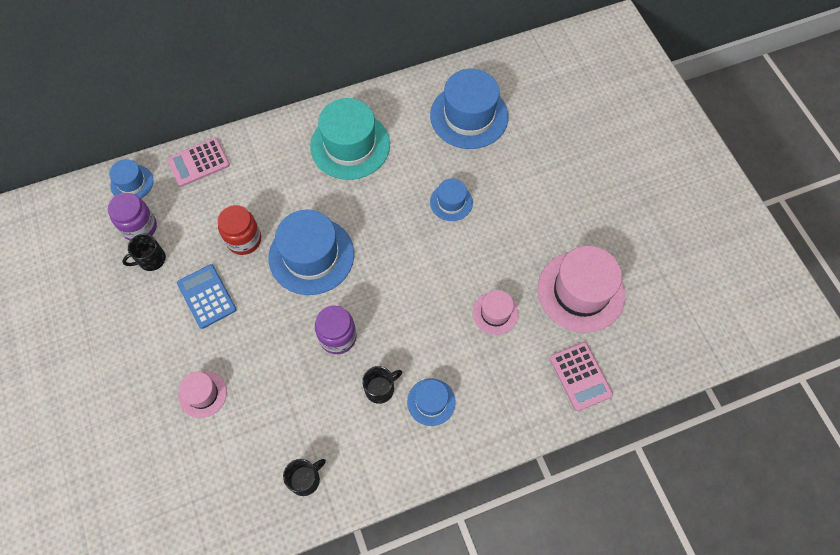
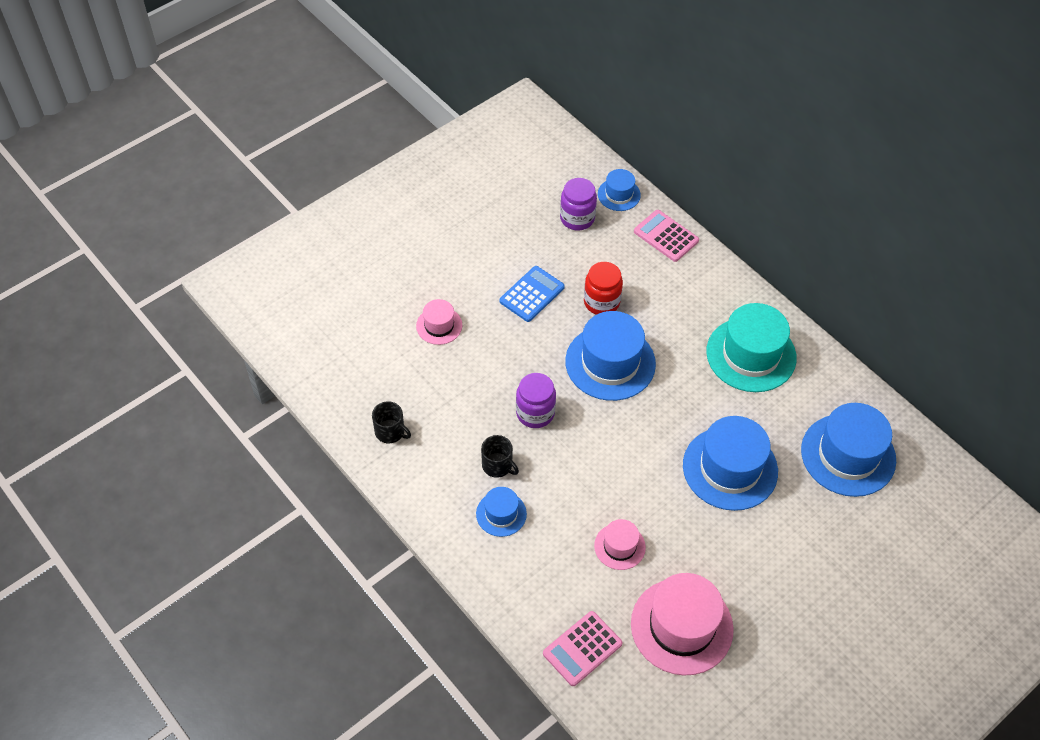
camera: 70 degrees right, 10 degrees down
(151, 259) = (549, 239): black mug -> none
(451, 202) = (730, 468): blue hat -> blue hat, size x1.92

